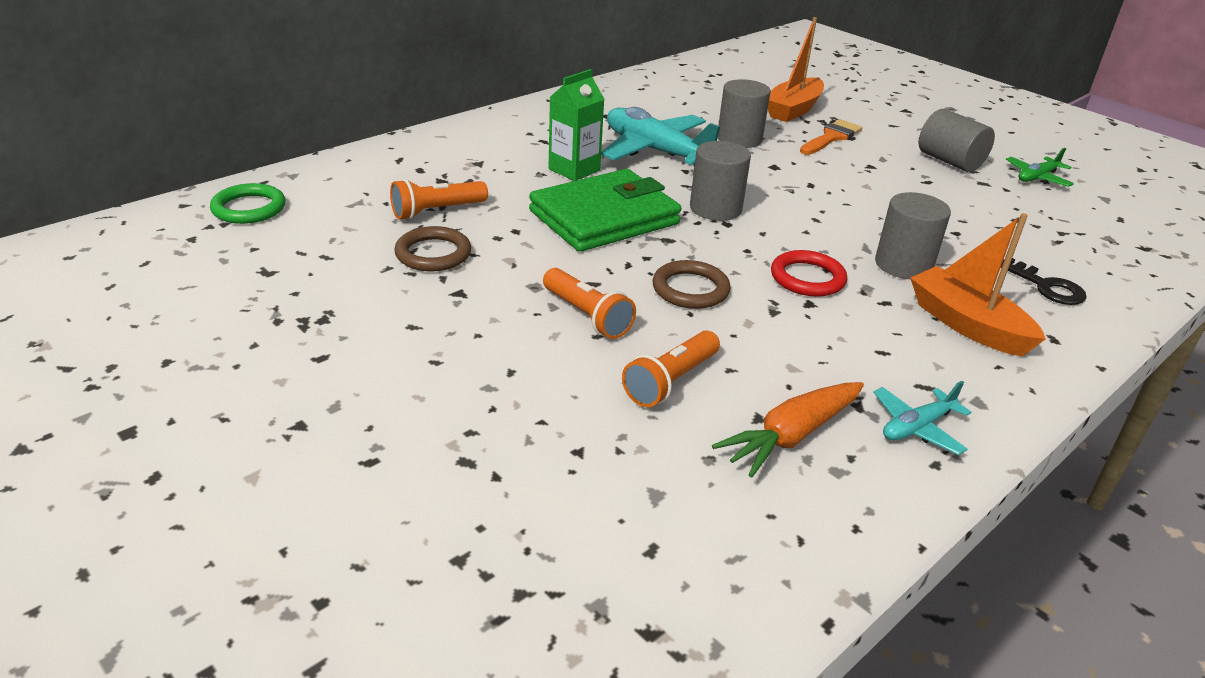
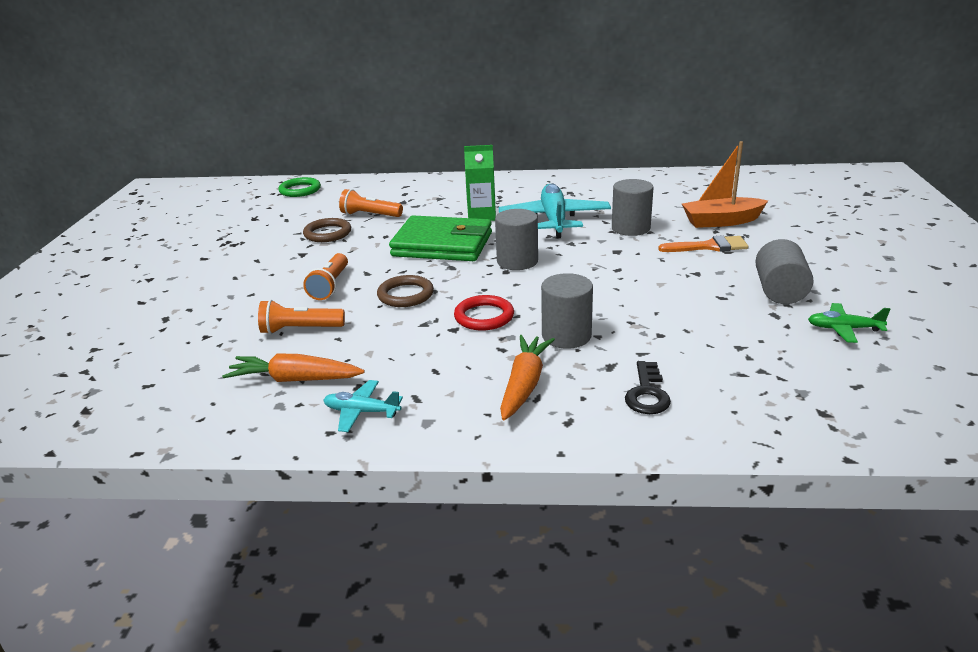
camera: 50 degrees right, 5 degrees down
(967, 324) = (524, 384): orange boat -> orange carrot

